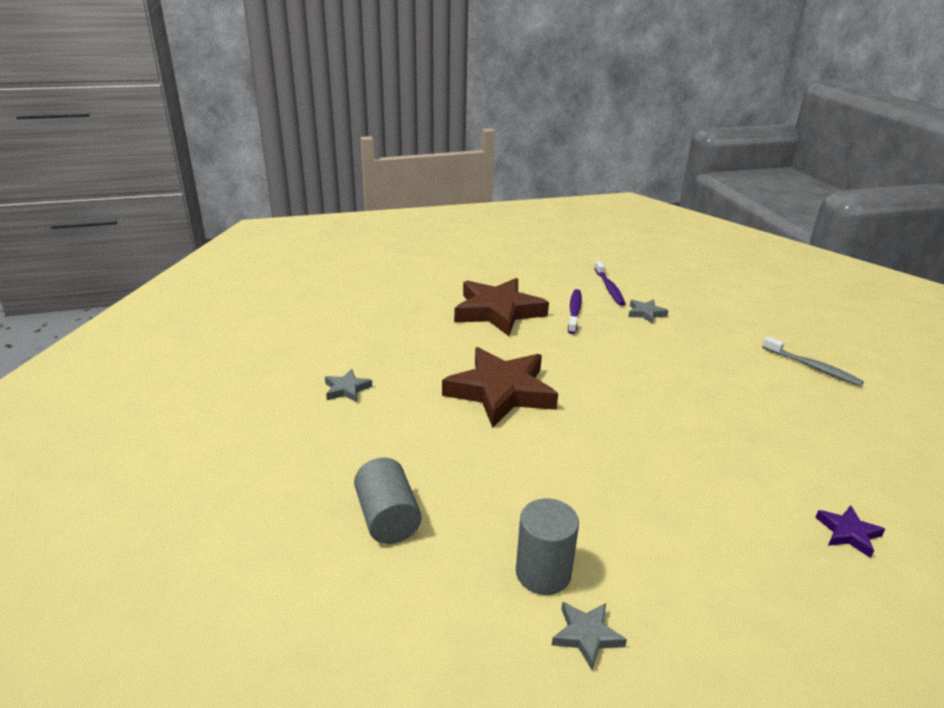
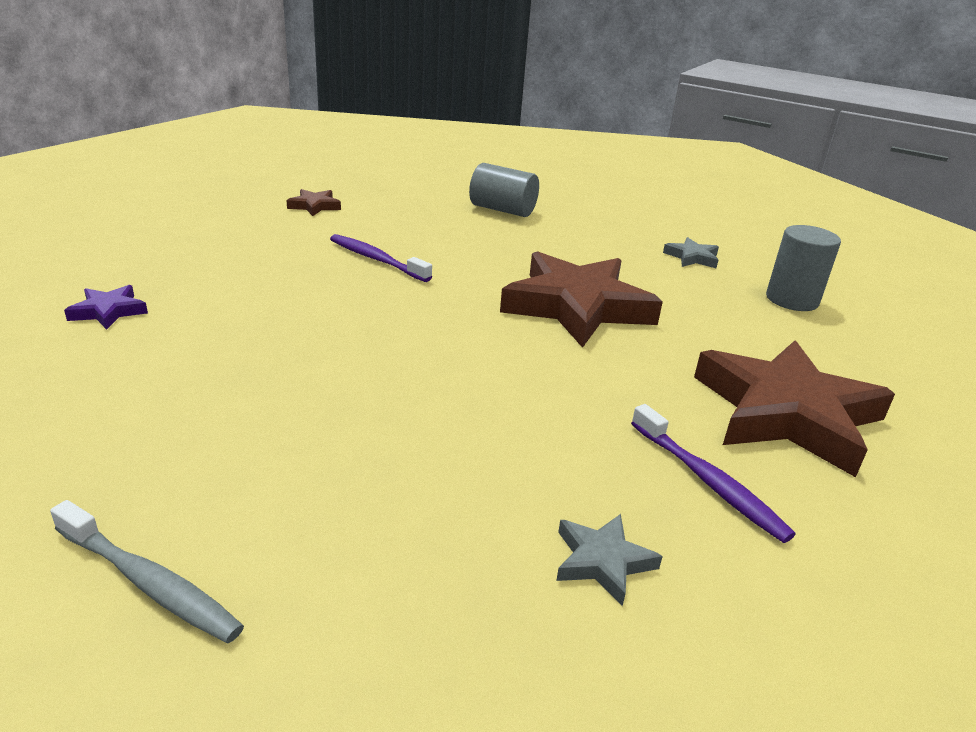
camera: 135 degrees right, 0 degrees up
(543, 573) = (369, 218): grey cylinder -> grey cylinder (792, 300)
(586, 635) = (314, 206): grey star -> brown star
(609, 288) = (774, 614): purple toothbrush -> purple toothbrush (376, 259)
(812, 367) = (149, 582): grey toothbrush -> grey toothbrush turned 150 degrees counterclockwise

